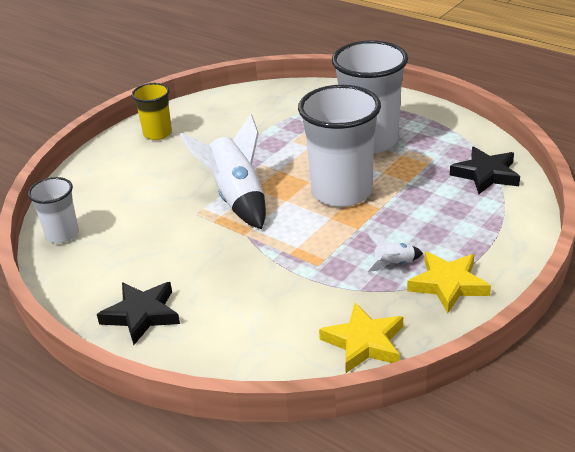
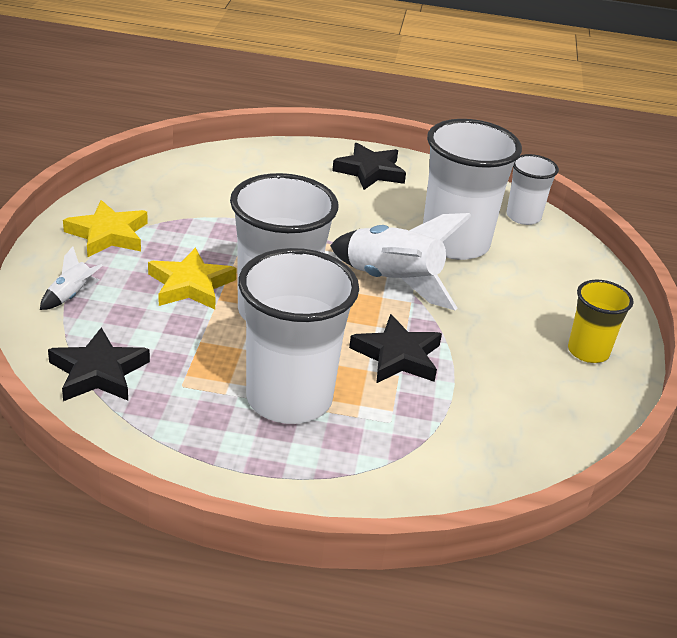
camera: 145 degrees right, 0 degrees up
(152, 220) = (455, 243): none -> white cup
(282, 151) = (397, 356): none -> black star
(364, 342) = (167, 181): yellow star -> yellow star (190, 285)
(394, 264) = (171, 243): white rocket -> white rocket (71, 296)

